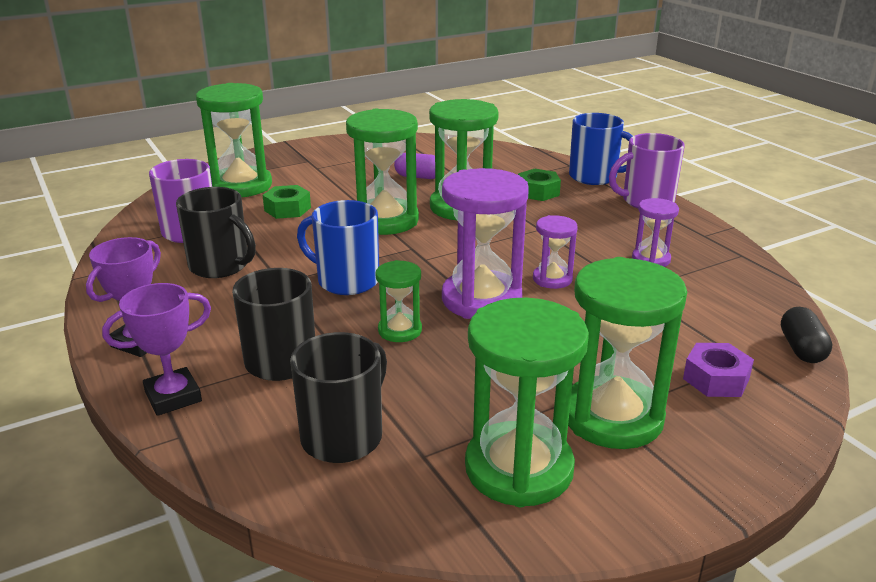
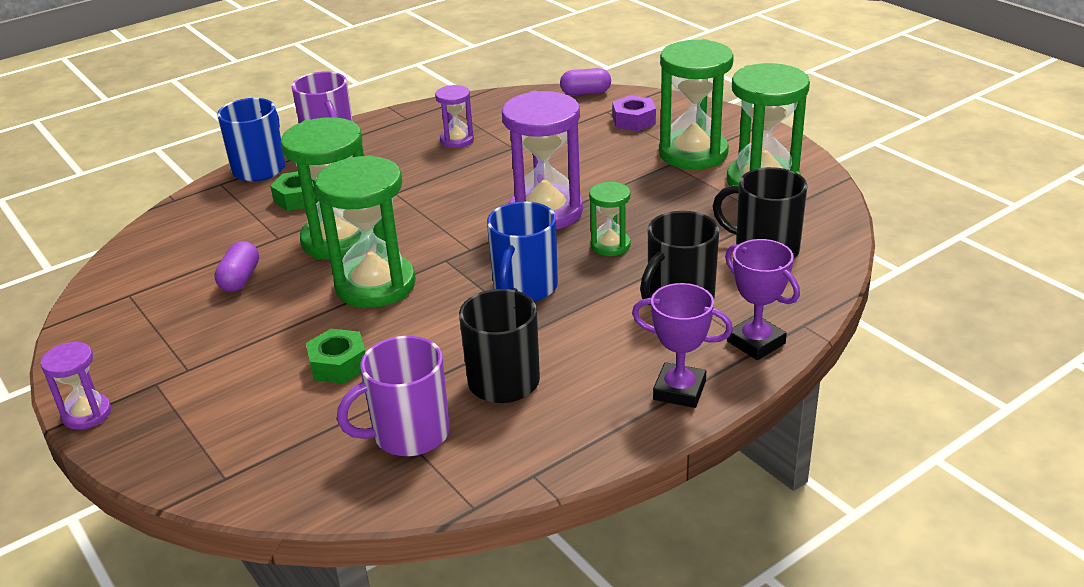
camera: 95 degrees left, 5 degrees up
(241, 186) = (250, 427): green hourglass -> none
(552, 279) = (501, 182): purple hourglass -> purple hourglass (87, 414)
(801, 349) = (585, 93): black capsule -> purple capsule

